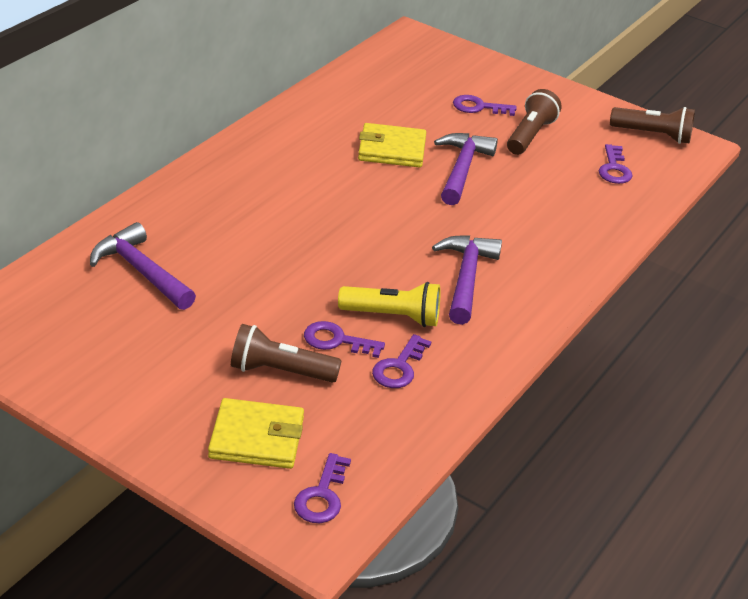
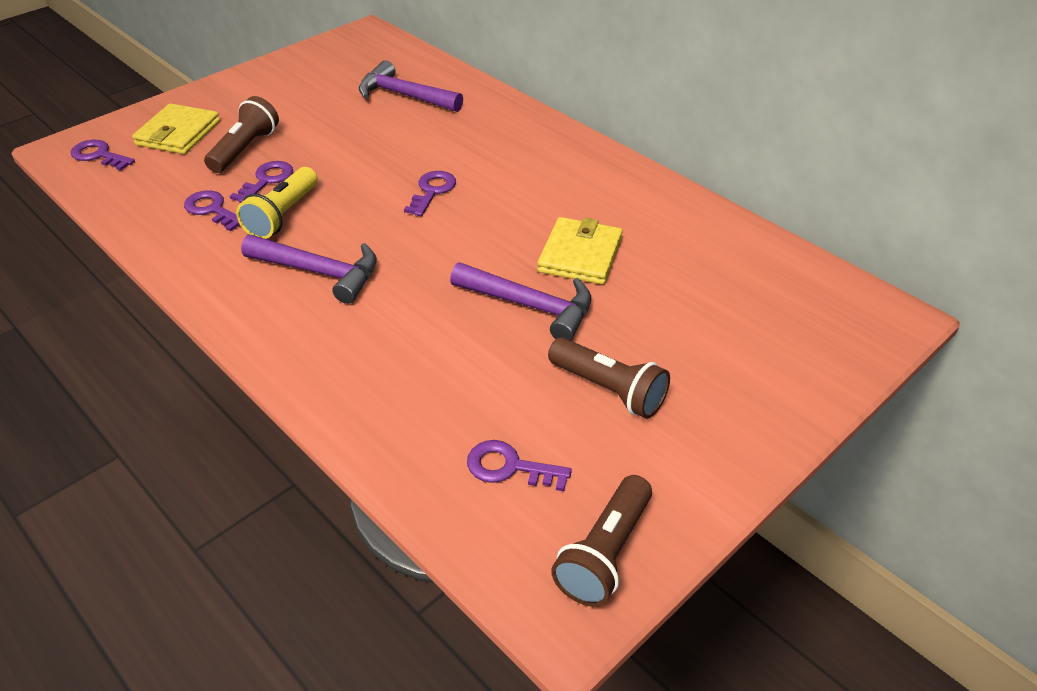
camera: 105 degrees right, 5 degrees up
(141, 271) = (404, 95): purple hammer -> purple hammer turned 120 degrees counterclockwise
(478, 107) = (685, 350): purple key -> purple key (432, 191)

